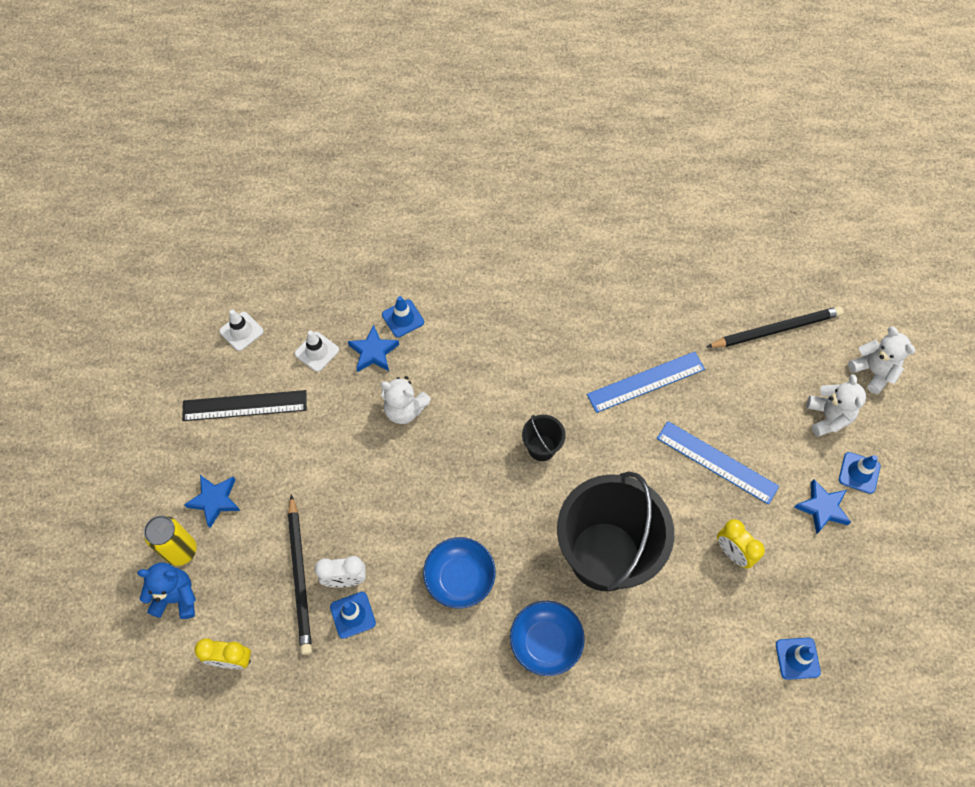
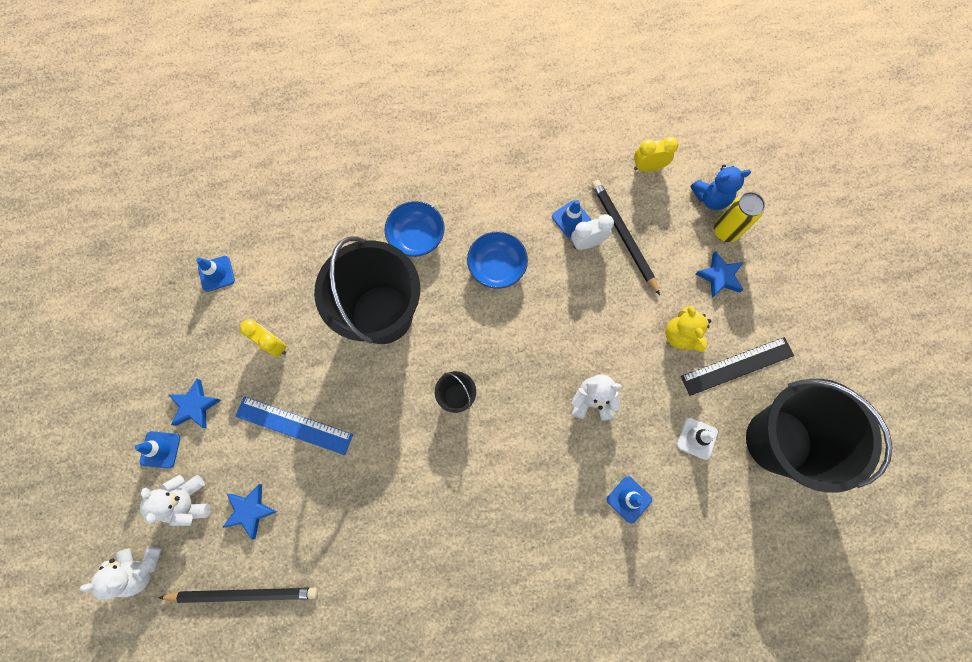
camera: 165 degrees right, 10 degrees up
(241, 331) = (778, 441): white traffic cone -> black bucket
(287, 449) = (681, 335): none -> yellow teddy bear
(374, 352) = (643, 453): blue star -> blue star (250, 511)
(646, 381) = (371, 493): blue ruler -> none
(776, 329) = (243, 593): black pencil -> black pencil turned 150 degrees counterclockwise
(873, 371) = (141, 568): white teddy bear -> white teddy bear turned 45 degrees counterclockwise

